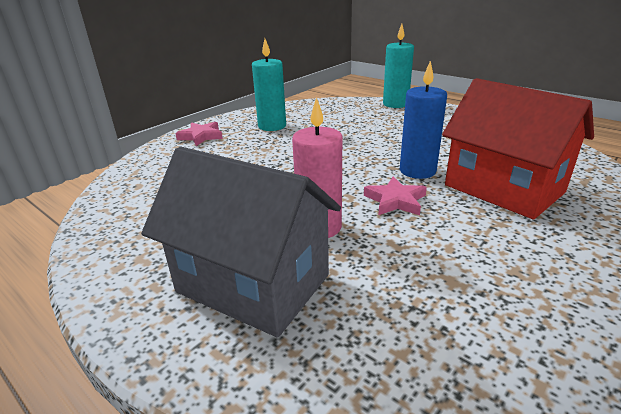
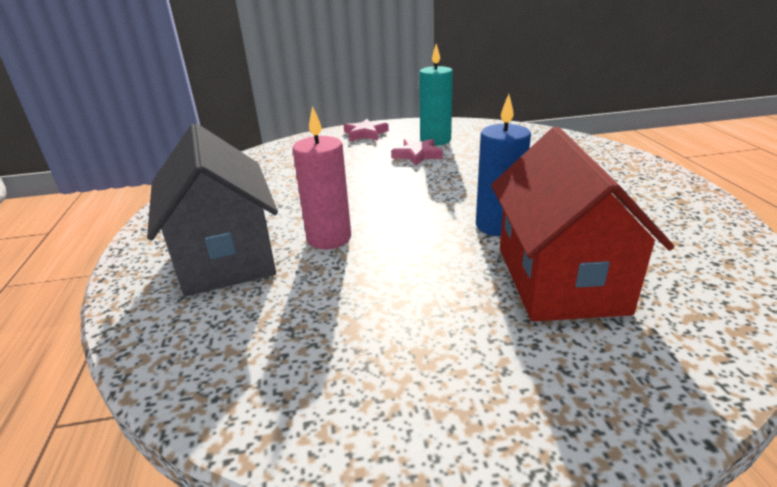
camera: 40 degrees right, 0 degrees up
(395, 104) = (605, 150): turquoise candle -> none
(395, 200) = (425, 243): pink star -> pink star (417, 155)

